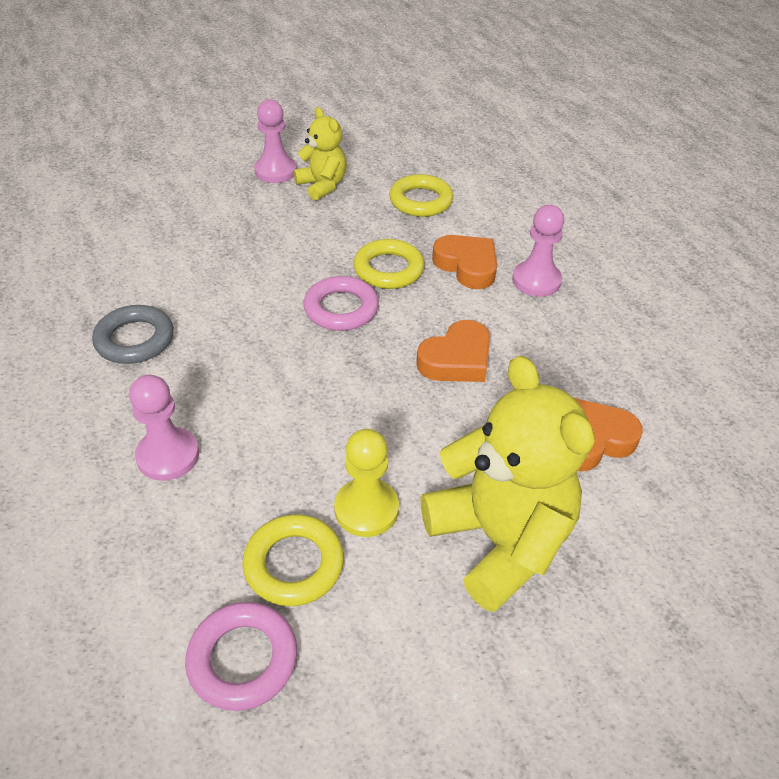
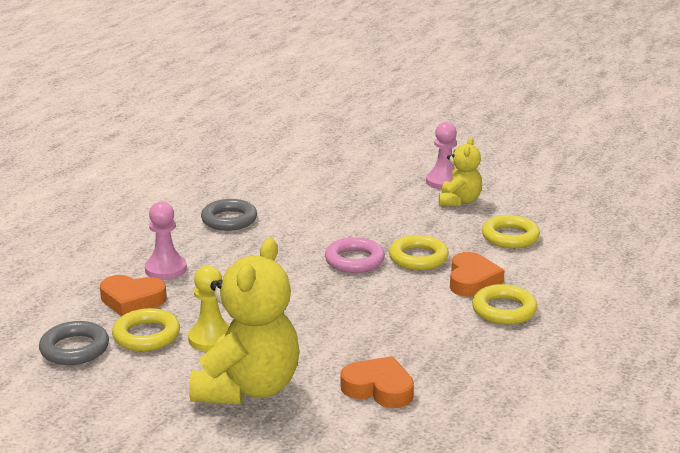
camera: 50 degrees right, 20 degrees down
(243, 659) = (74, 349): pink ring -> grey ring
(456, 359) = (374, 315): orange heart -> orange heart (132, 300)
(536, 281) = (504, 310): pink pawn -> yellow ring

